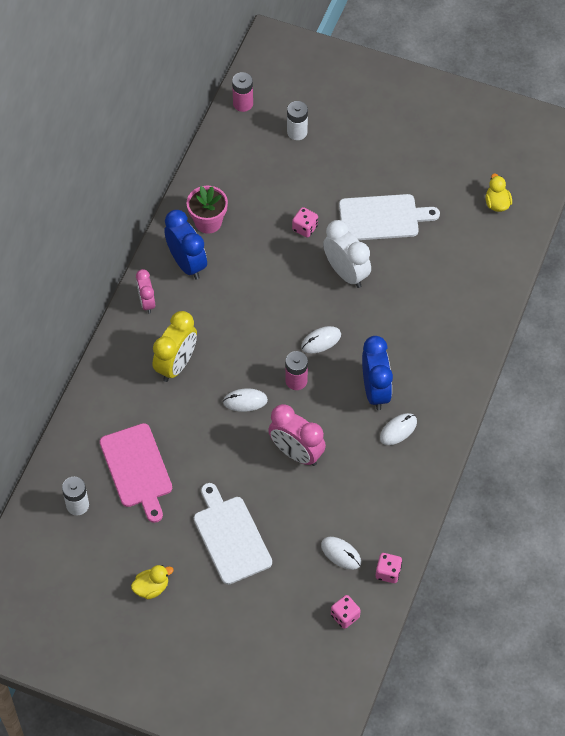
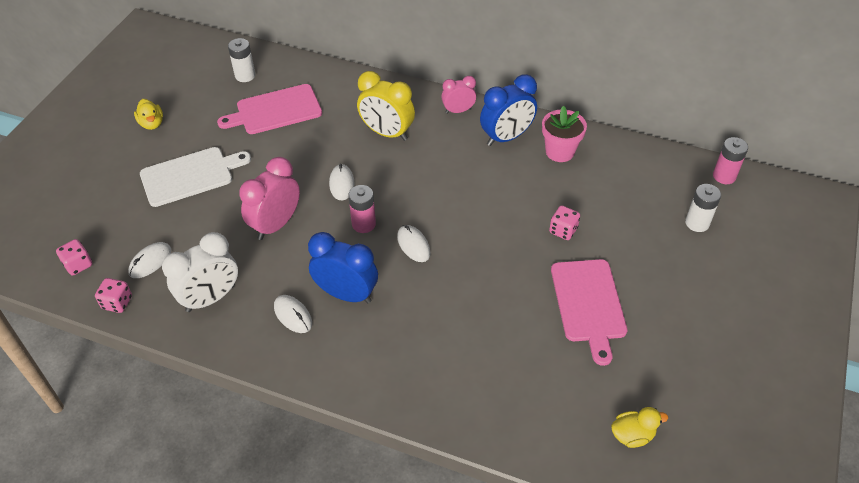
camera: 90 degrees right, 10 degrees down
(346, 273) = (505, 268): white clock -> white clock (211, 298)
(375, 390) = (346, 294): blue clock -> blue clock turned 150 degrees counterclockwise
(382, 218) = (588, 304): white cutting board -> pink cutting board

